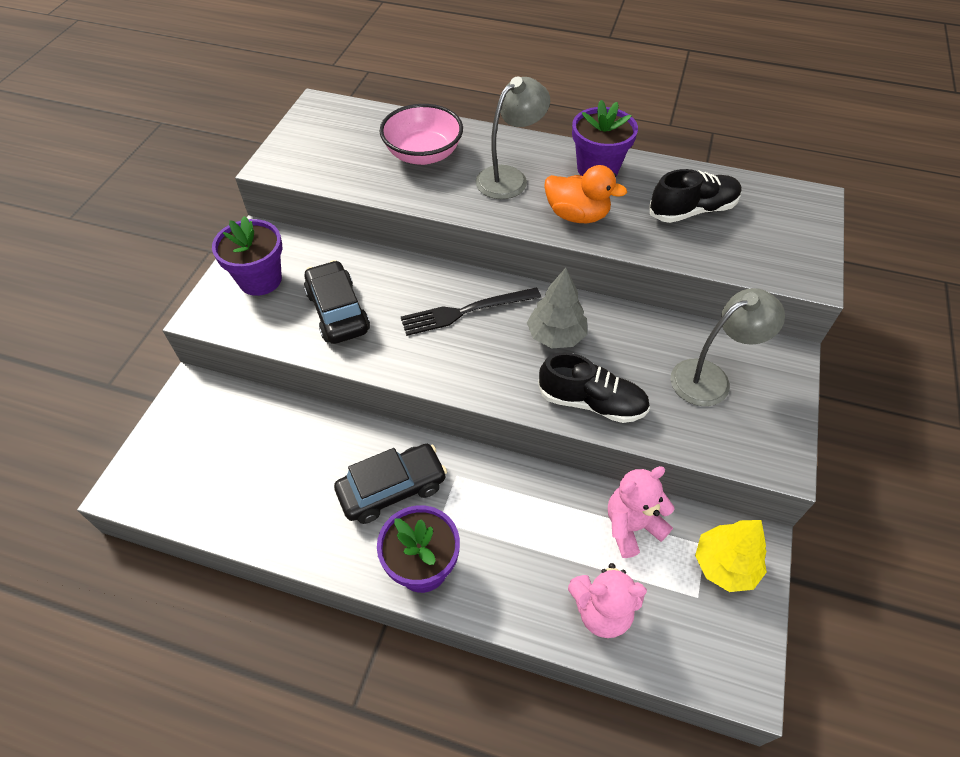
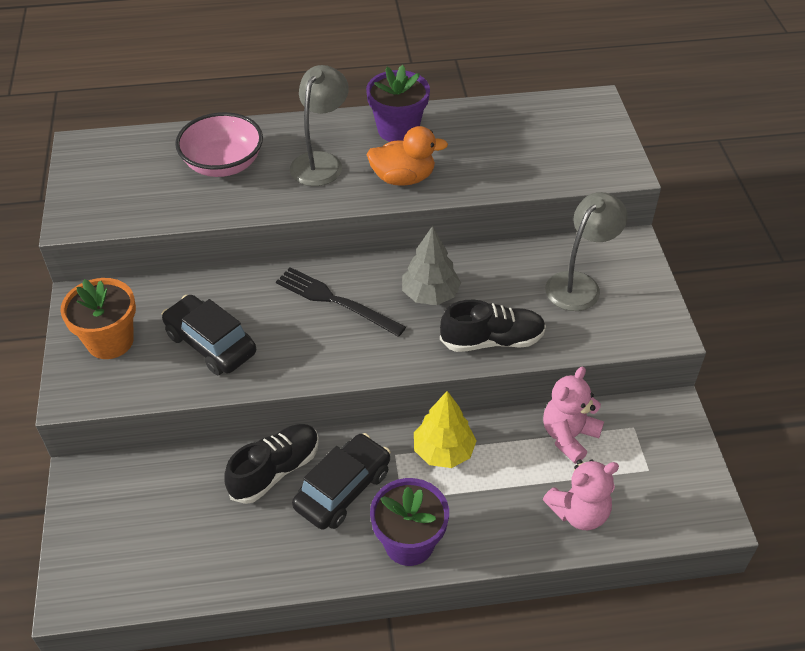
camera: 25 degrees left, 5 degrees down
(260, 280) = (110, 341): purple flower pot -> orange flower pot
(466, 311) = (335, 301): black fork -> black fork turned 75 degrees clockwise
(692, 210) = (501, 143): black shoe -> black shoe (275, 470)
(725, 565) = (657, 436): yellow tree -> yellow tree (443, 451)

